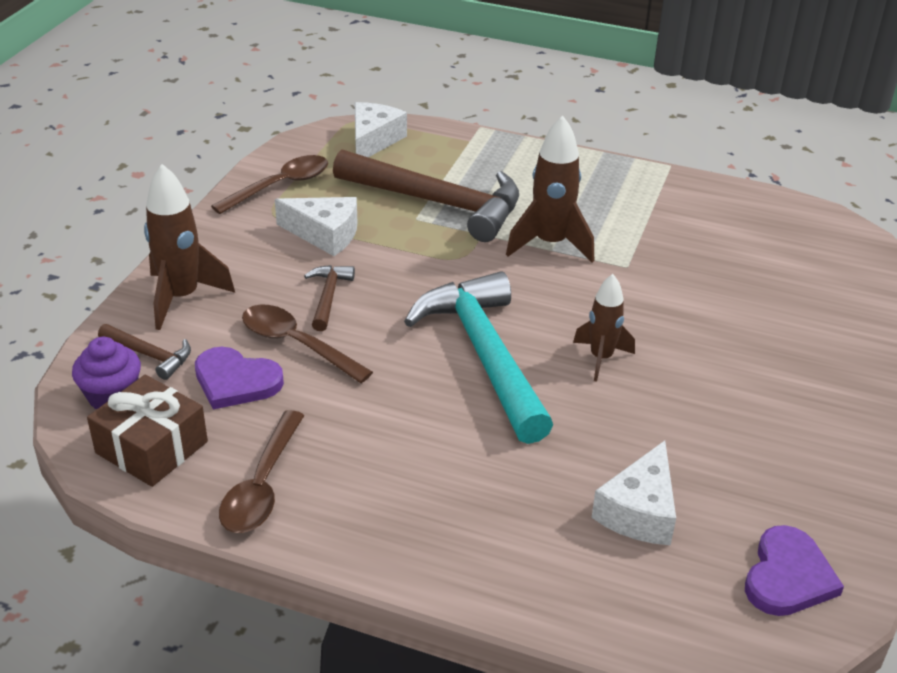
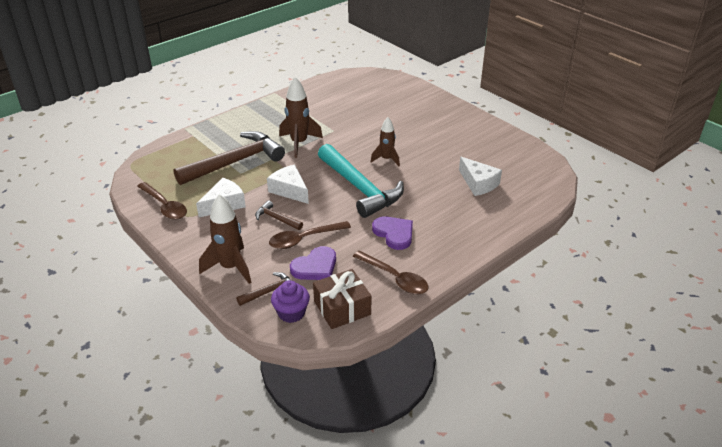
camera: 60 degrees left, 0 degrees up
(280, 186) = (164, 206): brown spoon -> brown spoon turned 150 degrees clockwise
(373, 140) = (158, 163): white cheese -> white cheese (289, 190)
(484, 356) = (360, 188): turquoise hammer -> turquoise hammer turned 135 degrees counterclockwise
(788, 576) = (529, 165): purple heart -> purple heart (394, 233)

